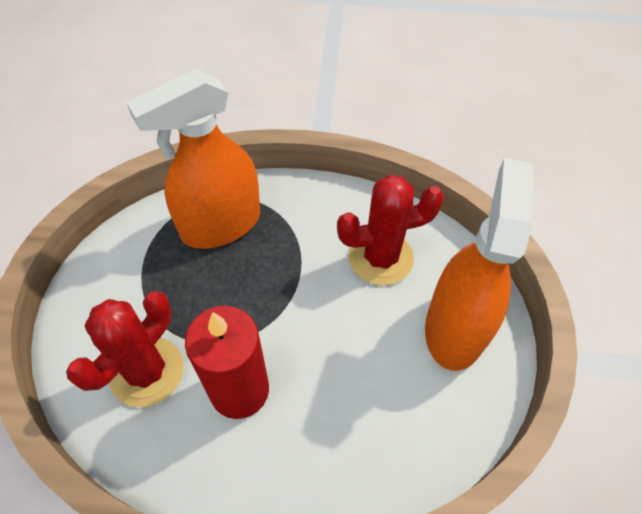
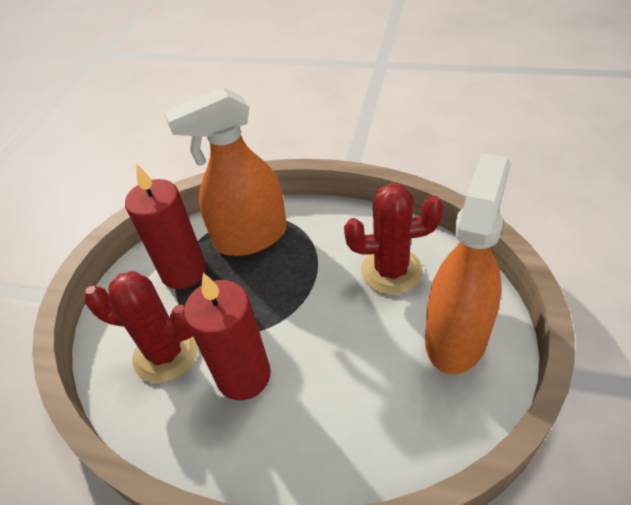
camera: 15 degrees right, 10 degrees down
(147, 371) = (166, 353): red cactus -> red cactus turned 60 degrees clockwise
(149, 270) = (183, 271): none -> red candle

